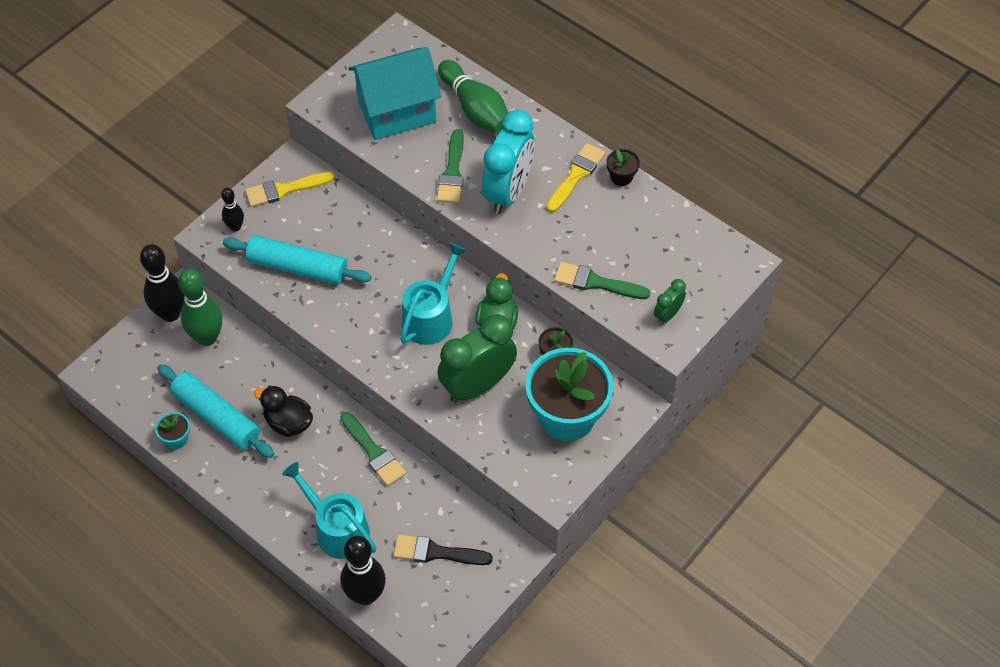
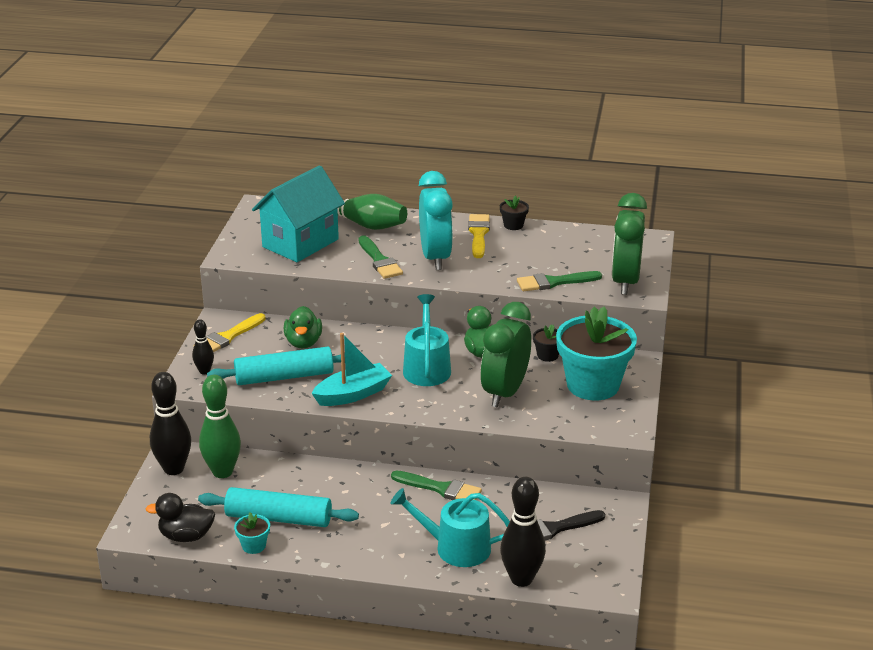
camera: 30 degrees left, 25 degrees down
(288, 423) = (348, 498): black duck -> black duck (186, 536)
(341, 320) = (353, 394): none -> turquoise boat
(345, 229) = (303, 342): none -> green duck
(667, 315) = (625, 281): green clock -> green clock, size x2.14

